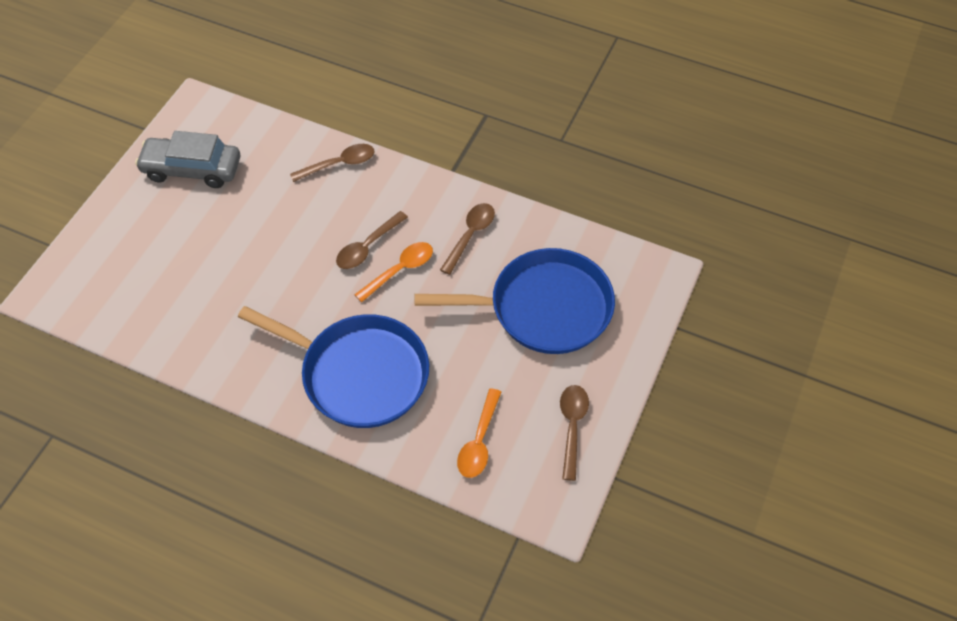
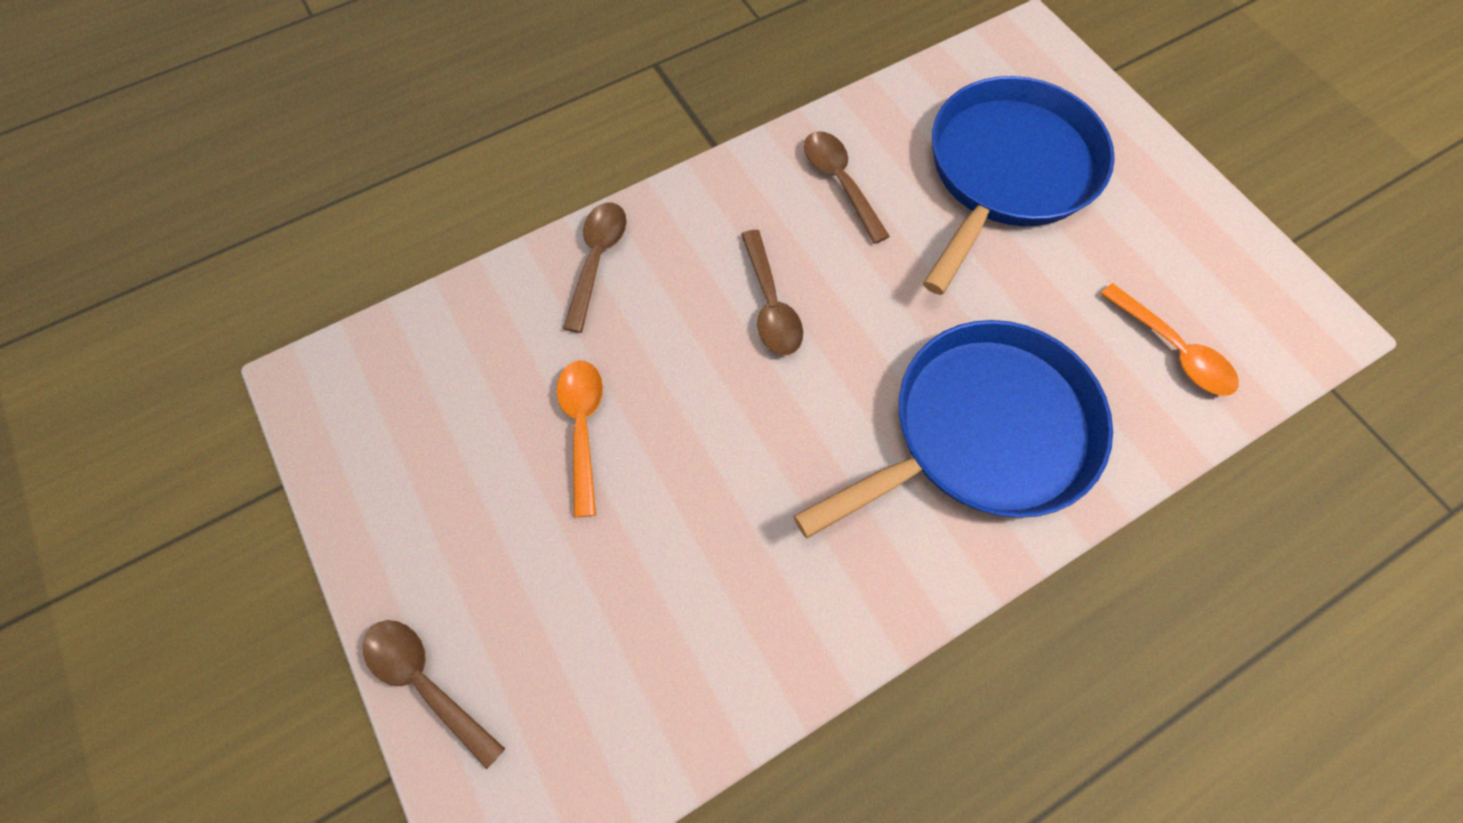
camera: 55 degrees left, 10 degrees up
(192, 169) = (433, 457): grey car -> none
(400, 270) = (839, 288): orange spoon -> orange spoon (583, 427)
(572, 426) = (1202, 241): brown spoon -> brown spoon (426, 682)

